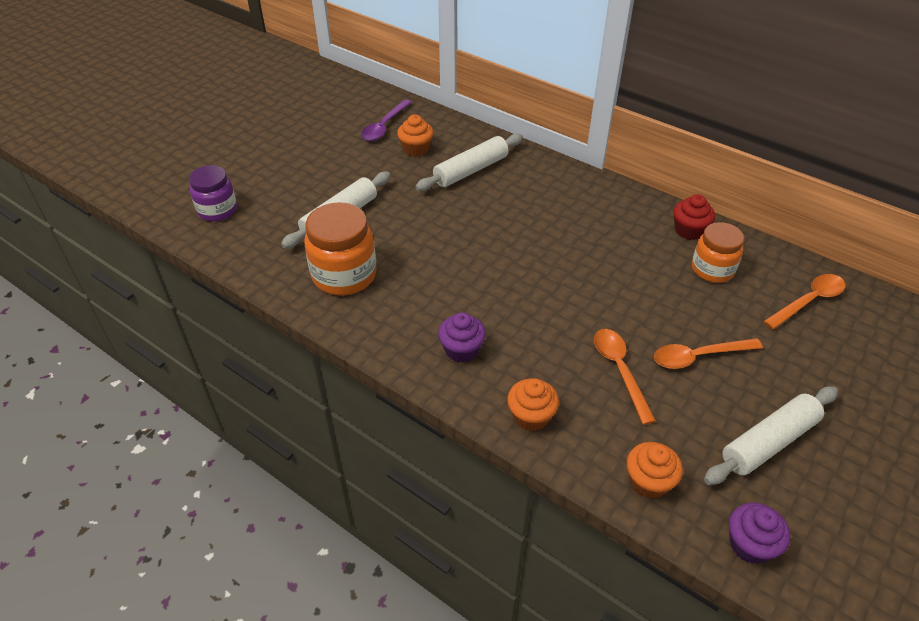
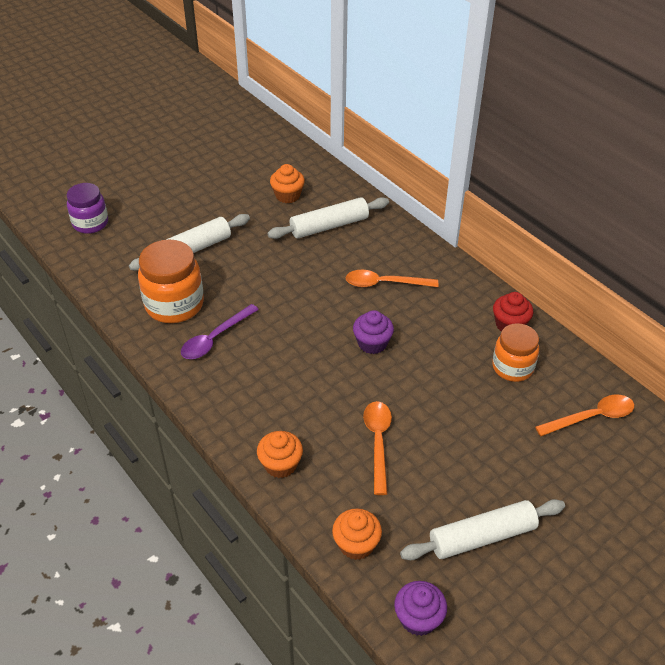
camera: 15 degrees right, 0 degrees up
(384, 126) = (268, 167): purple spoon -> purple spoon (215, 338)
(461, 350) = (247, 393): purple cupcake -> purple cupcake (372, 343)
(698, 356) = (457, 446): orange spoon -> orange spoon (384, 283)

